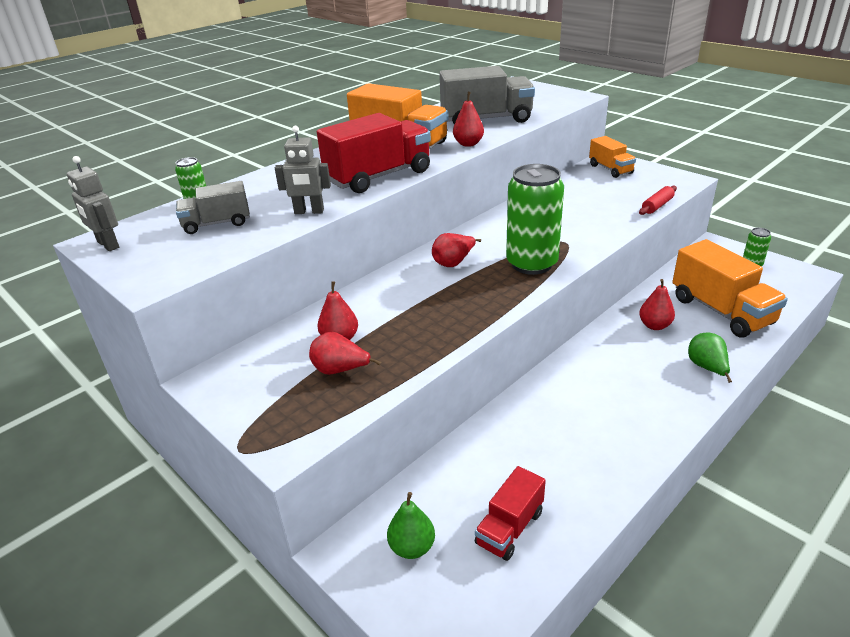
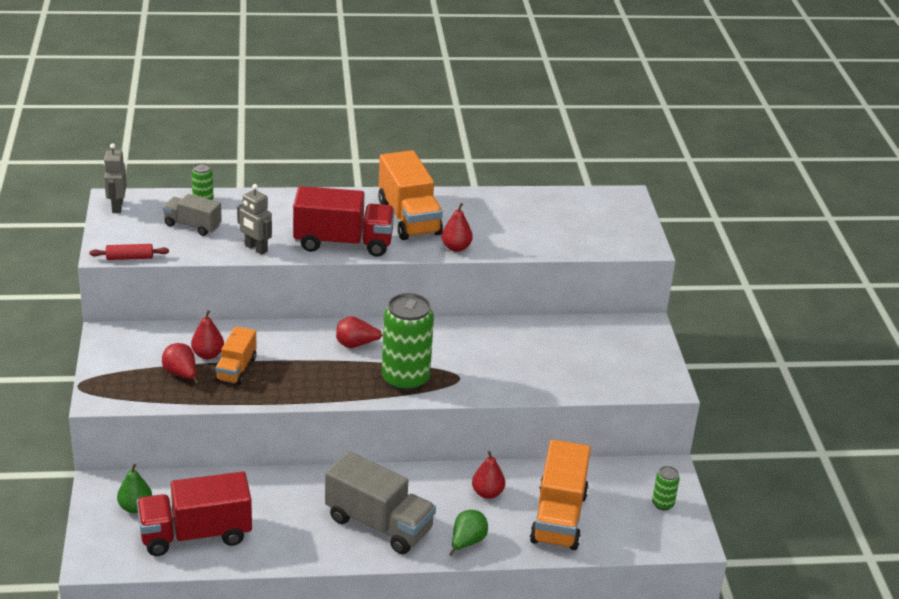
camera: 35 degrees right, 0 degrees up
(486, 119) = (517, 229): grey truck -> grey truck (379, 524)
(509, 528) = (195, 534): red truck -> red truck, size x1.74
(610, 169) = (626, 337): orange truck -> orange truck (236, 369)
(657, 206) = (590, 393): red rolling pin -> red rolling pin (129, 258)

